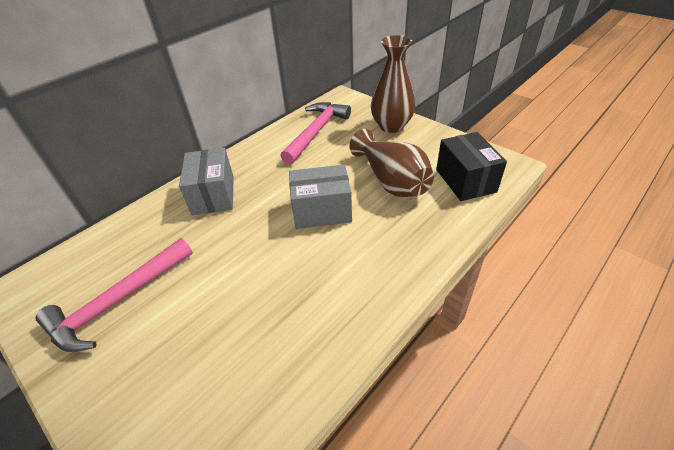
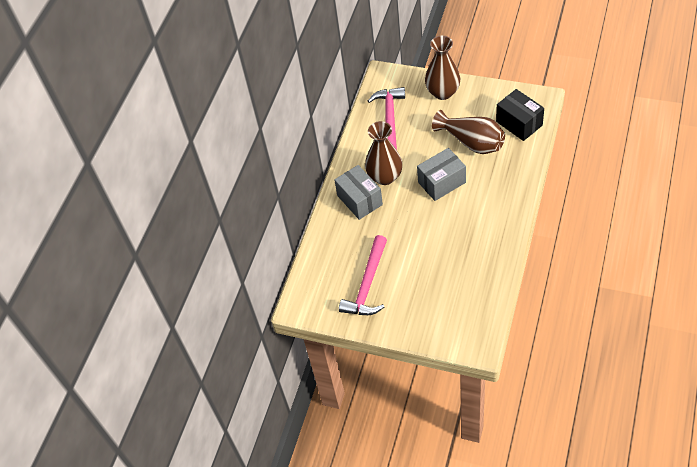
camera: 20 degrees left, 10 degrees up
(262, 181) = (385, 177): none -> brown vase

